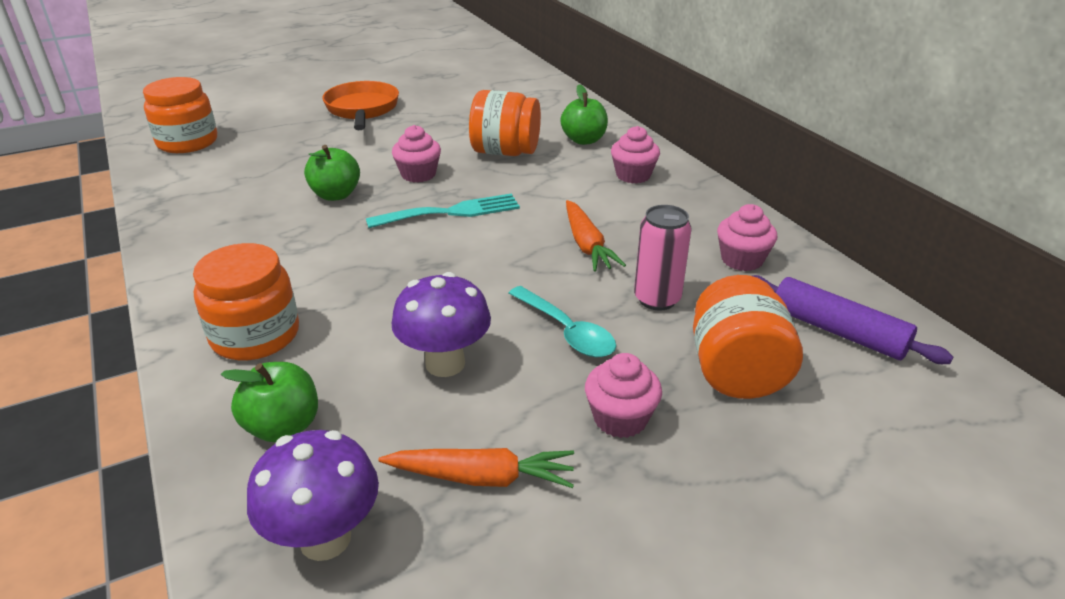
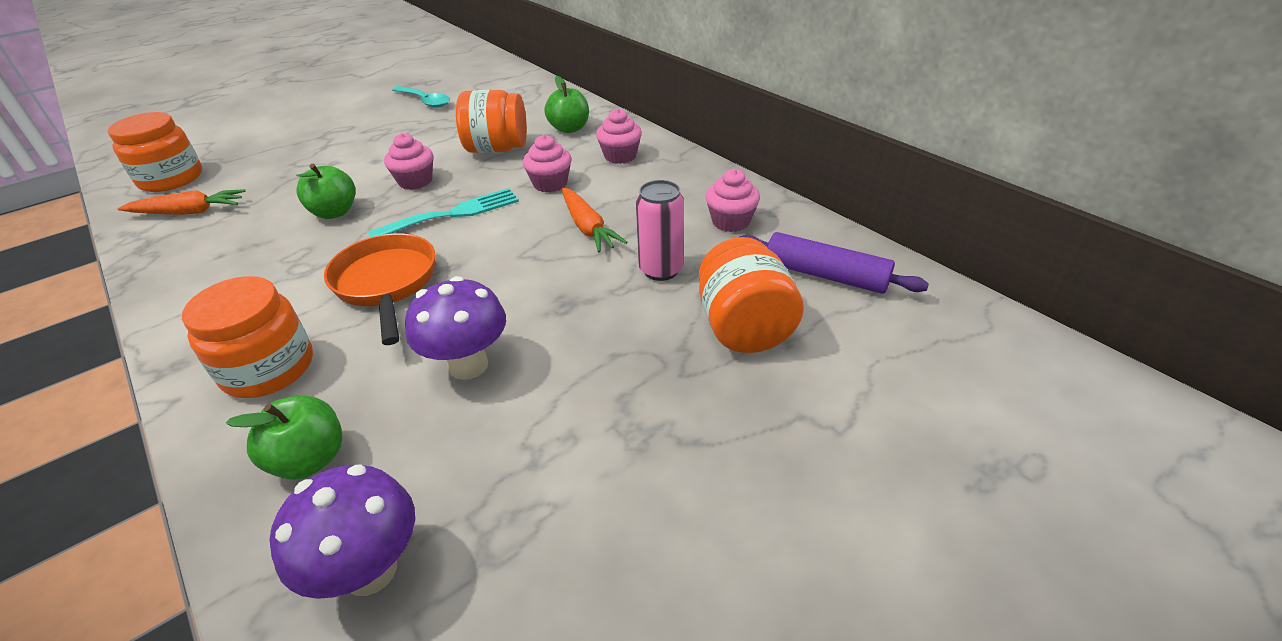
camera: 10 degrees left, 5 degrees up
(362, 110) = (350, 125): orange pan -> orange pan (386, 284)
(482, 477) = (522, 474): orange carrot -> orange carrot (189, 212)
(566, 331) = (581, 314): turquoise spoon -> turquoise spoon (425, 101)
(620, 418) = (645, 391): pink cupcake -> pink cupcake (550, 184)

